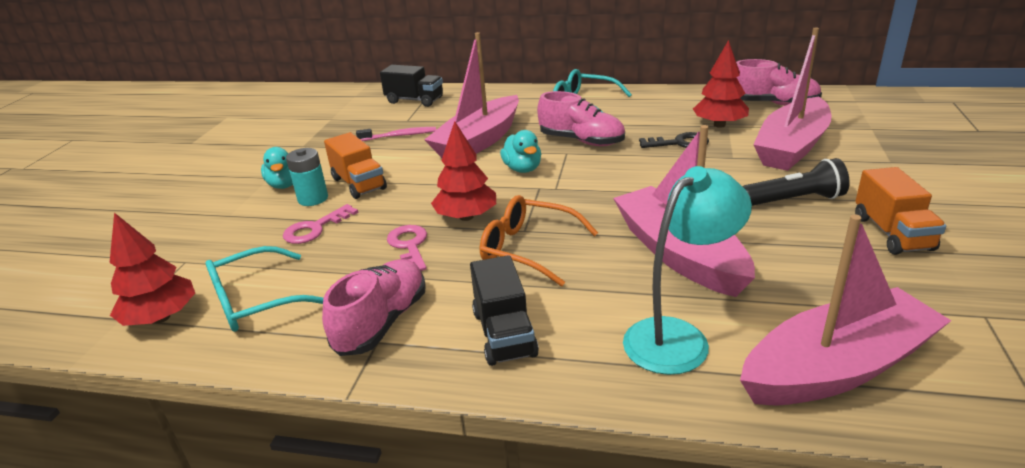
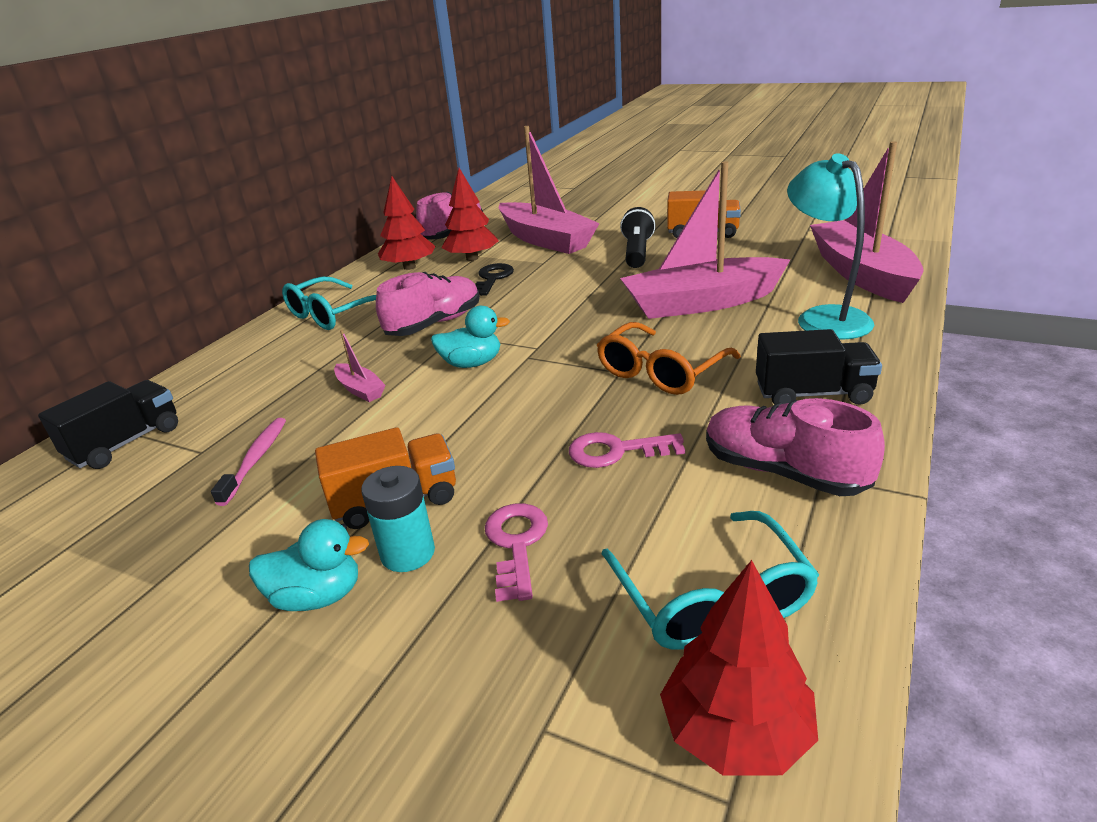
camera: 75 degrees left, 0 degrees up
(315, 228) = (516, 544): pink key -> pink key turned 150 degrees counterclockwise
(466, 217) = (566, 407): red tree -> red tree (409, 267)
(479, 142) = (360, 390): pink boat -> pink boat, size x0.41

